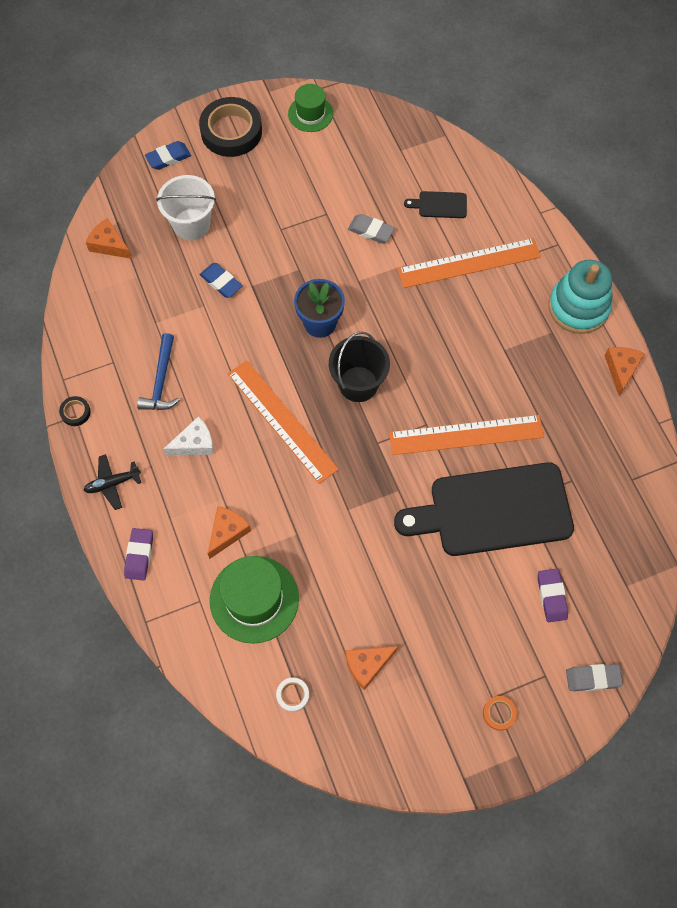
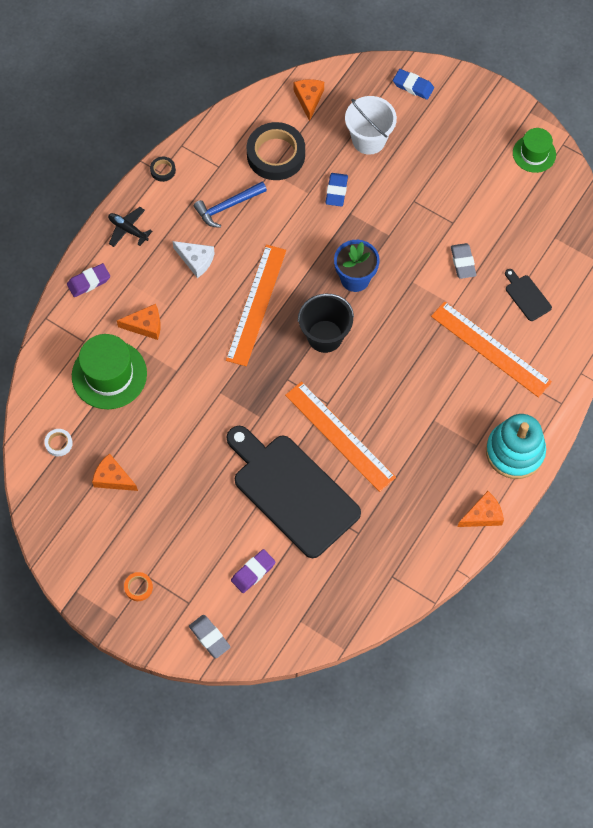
camera: 55 degrees right, 0 degrees up
(231, 131) = (471, 111): black tape -> black tape (276, 154)

